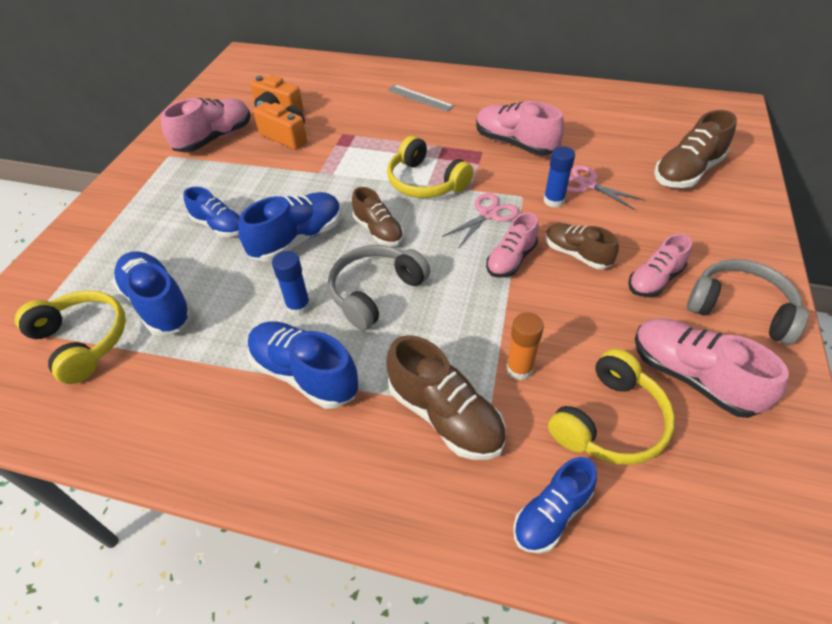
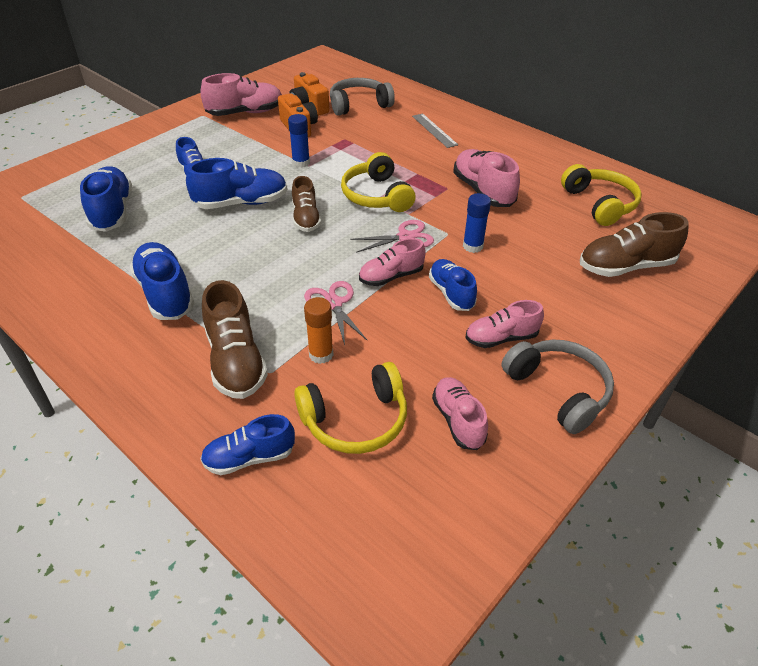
camera: 25 degrees right, 5 degrees down
(82, 341) = (48, 217): yellow headphones -> yellow headphones (599, 204)
(298, 306) = (201, 248): blue glue stick -> blue glue stick (301, 163)
(375, 292) = (264, 260): grey headphones -> grey headphones (359, 105)
(576, 254) = (451, 293): brown shoe -> blue shoe
(587, 184) = (517, 244): pink scissors -> pink scissors (333, 303)
(692, 377) = (458, 420): pink shoe -> pink shoe, size x0.66

